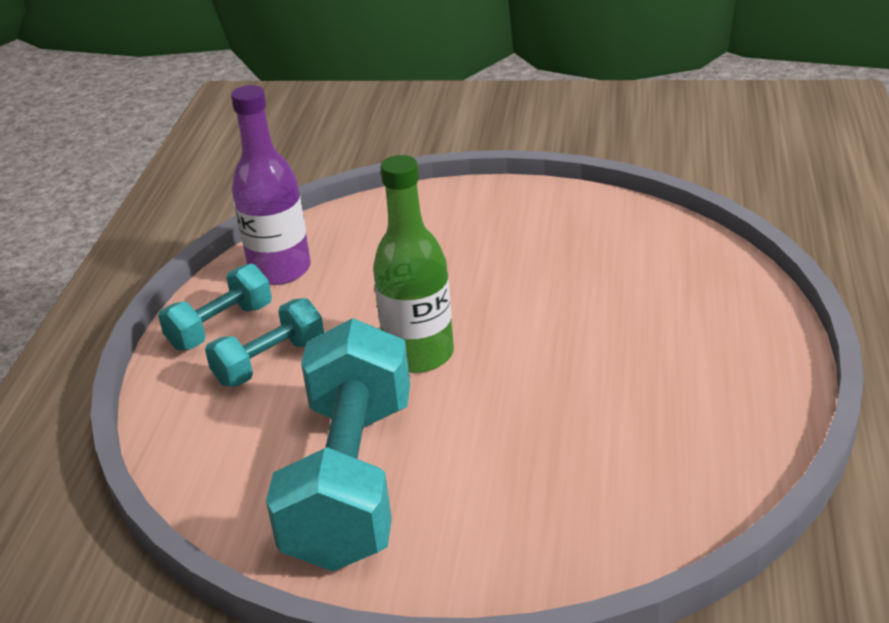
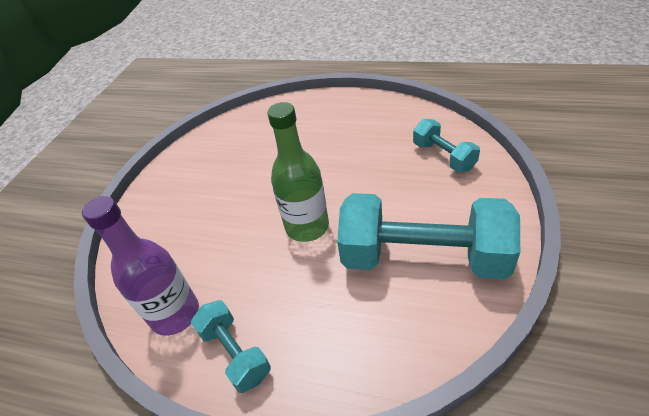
camera: 80 degrees left, 10 degrees up
(270, 362) = (292, 313): turquoise dumbbell -> turquoise dumbbell (443, 156)

